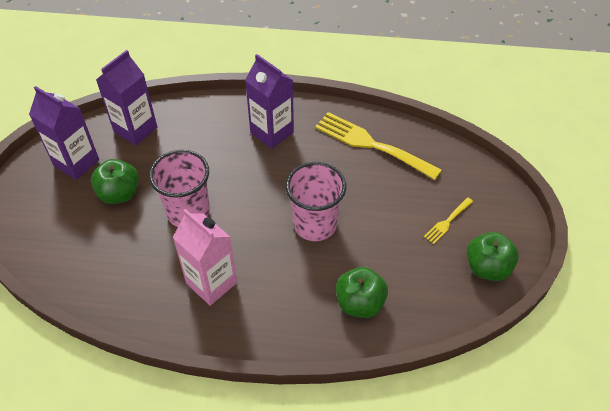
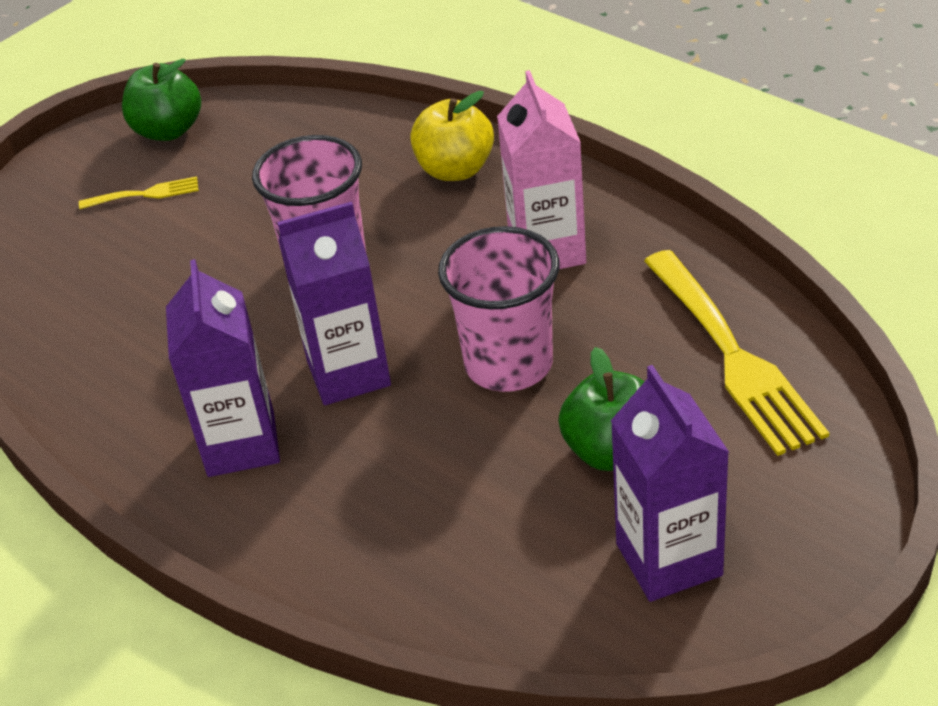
camera: 140 degrees left, 10 degrees down
(135, 129) = (498, 582): purple carton -> purple carton (348, 373)
(301, 316) = (455, 169): none -> yellow apple
(359, 303) = (366, 155): green apple -> none
(372, 145) = (105, 343): yellow fork -> yellow fork (732, 356)

